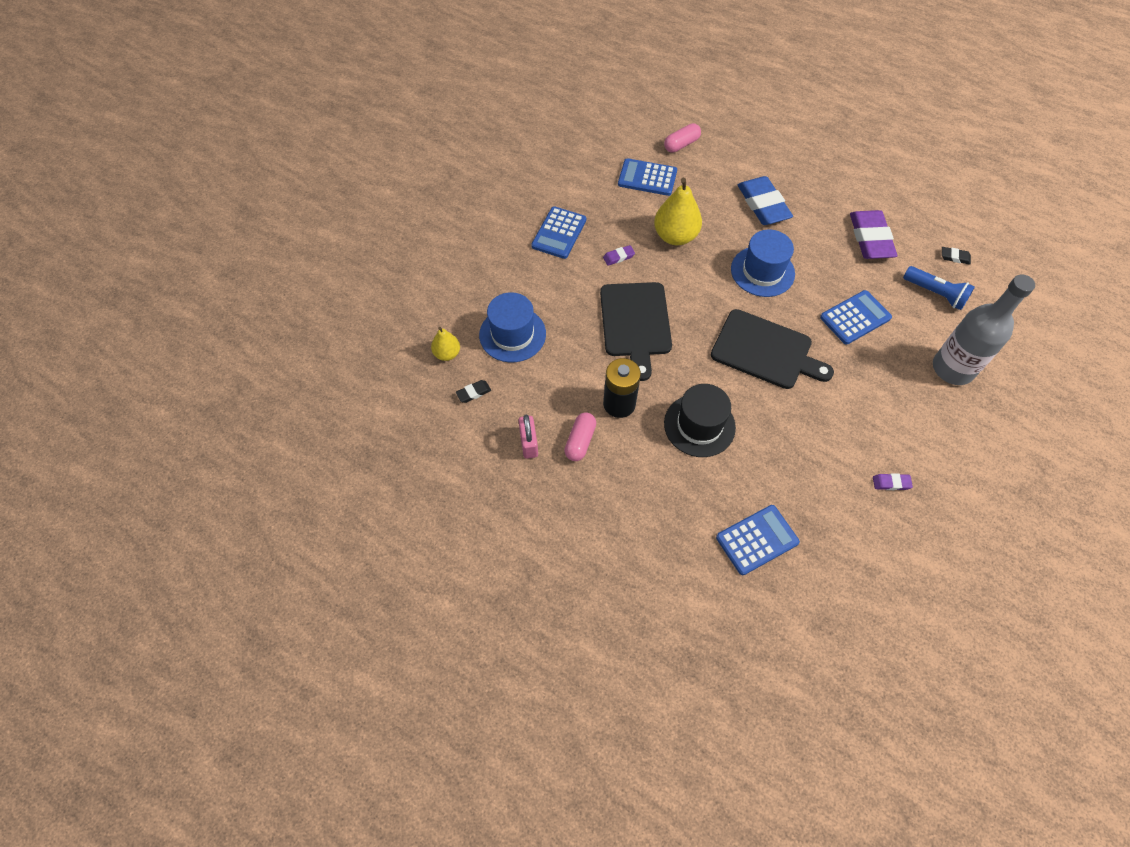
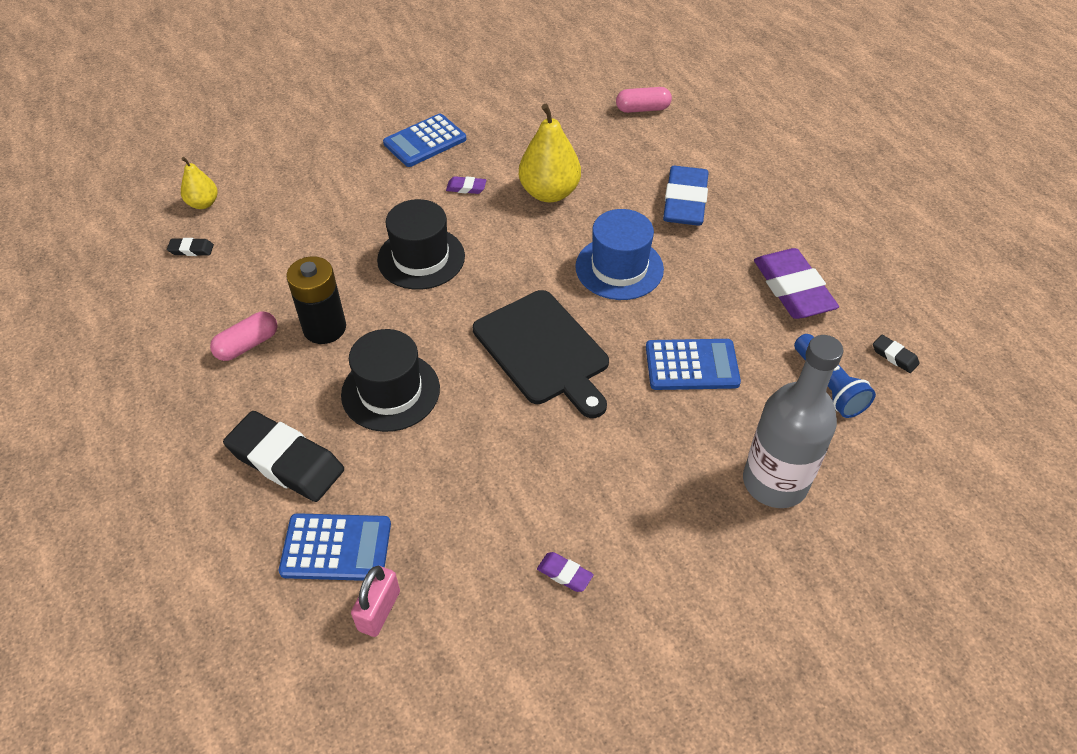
camera: 30 degrees right, 10 degrees down
(512, 334) = (283, 213): blue hat -> none
(529, 443) = (195, 321): pink padlock -> pink padlock (379, 610)
(635, 323) = (421, 258): black cutting board -> black hat
(647, 178) = (572, 126): blue calculator -> none
(678, 504) = (286, 461): none -> black eraser
(870, 238) = (793, 289): purple eraser -> purple eraser turned 45 degrees counterclockwise

